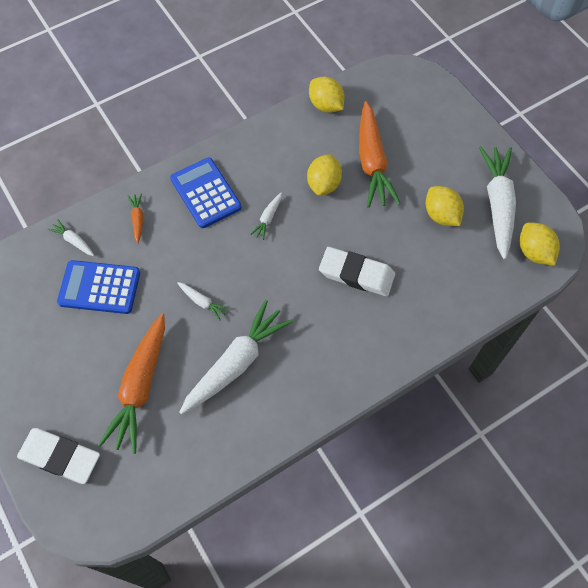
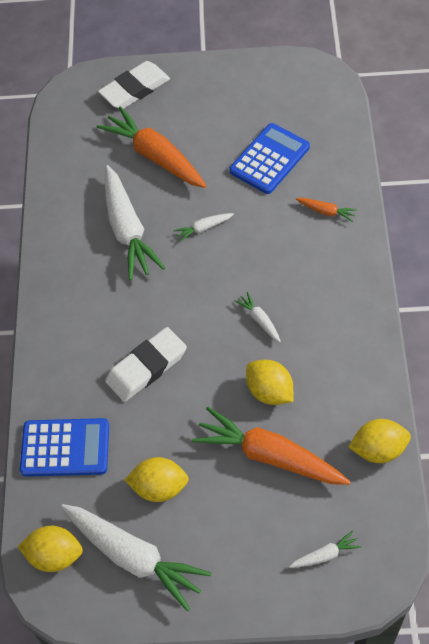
camera: 125 degrees right, 5 degrees down
(74, 241) = (332, 156): white carrot -> white carrot (325, 555)
(205, 193) = (324, 279): blue calculator -> blue calculator (65, 448)

